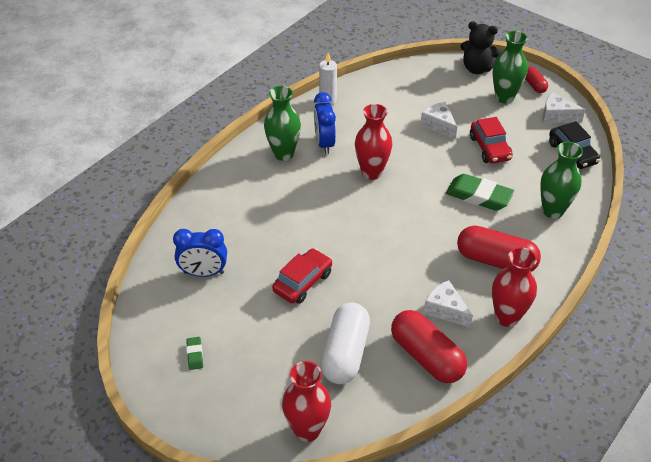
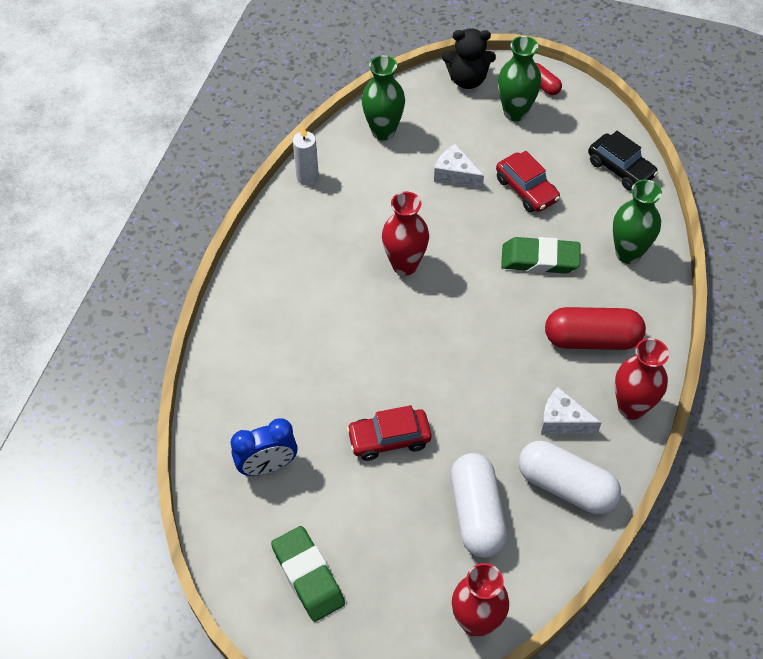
camera: 20 degrees left, 10 degrees up
(195, 355) = (308, 576): green eraser -> green eraser, size x2.16
(283, 154) = (288, 271): green vase -> green vase (383, 131)
(302, 282) = (389, 439): red car -> red car turned 120 degrees counterclockwise
(324, 143) = (331, 241): blue clock -> none
(426, 356) = (566, 486): red capsule -> white capsule
(556, 116) = (584, 122): white cheese -> none

